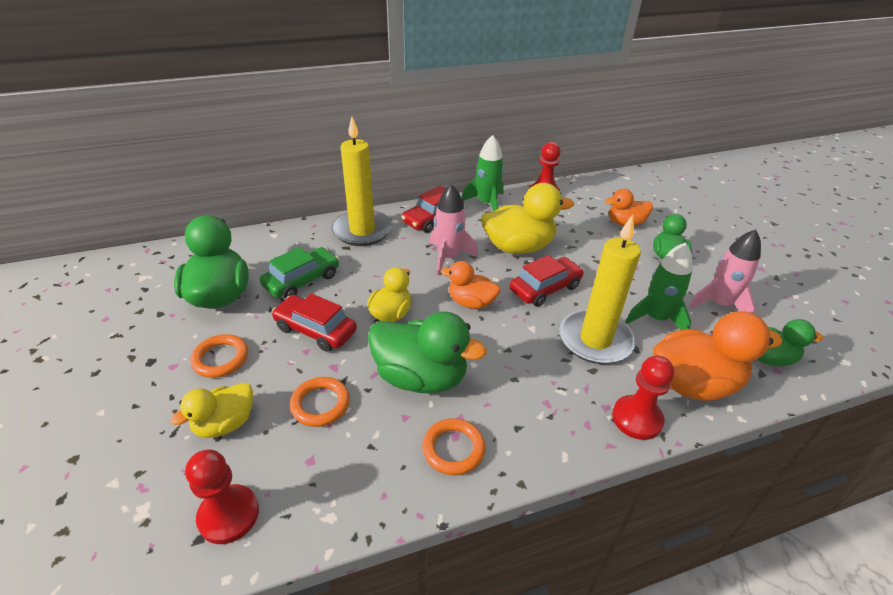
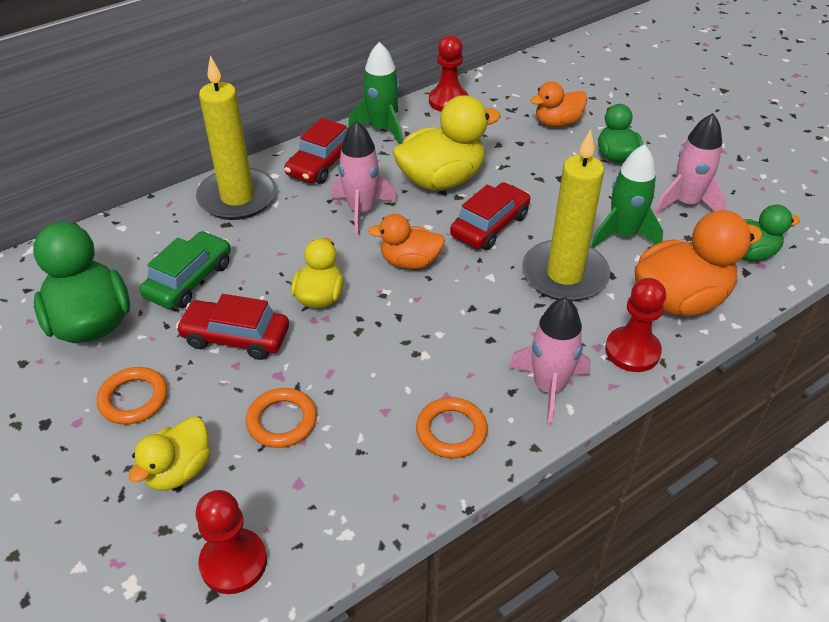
camera: 15 degrees left, 5 degrees up
(421, 377) = (385, 362): green duck -> none
(551, 432) = (549, 387): none -> pink rocket

